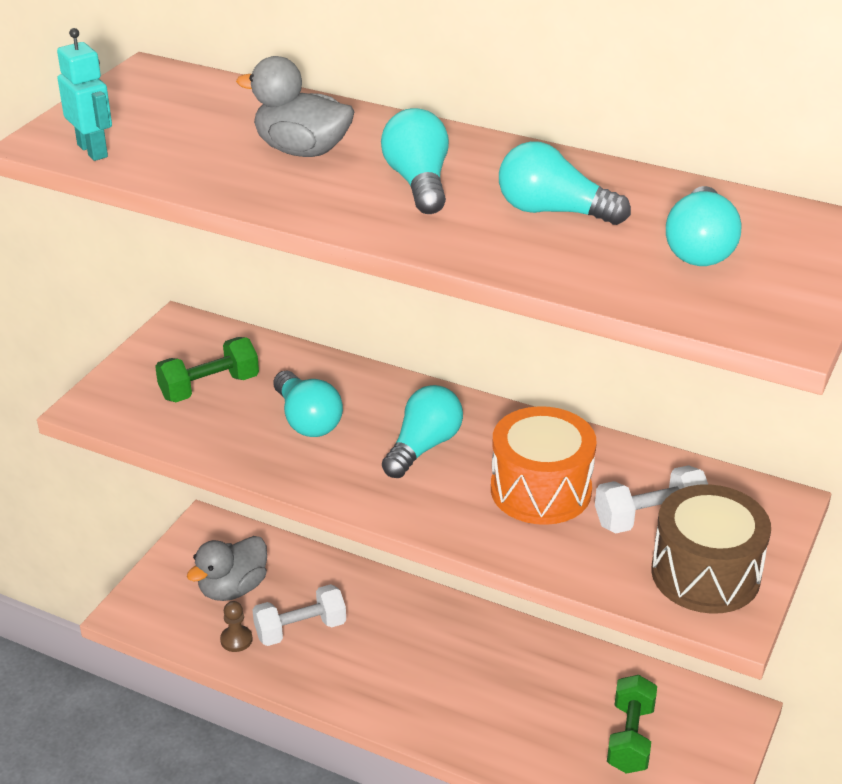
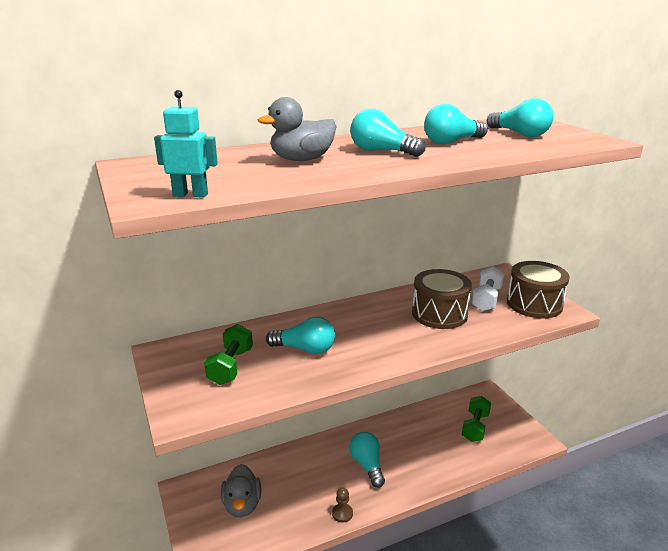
camera: 50 degrees left, 10 degrees down
(236, 640) = (280, 525): brown pawn -> brown pawn (342, 513)
(300, 629) = (302, 495): white dumbbell -> none
(423, 447) = (371, 327): turquoise light bulb -> turquoise light bulb (367, 465)
(540, 490) = (439, 314): orange drum -> brown drum
(630, 738) = (475, 427): green dumbbell -> green dumbbell turned 60 degrees clockwise

